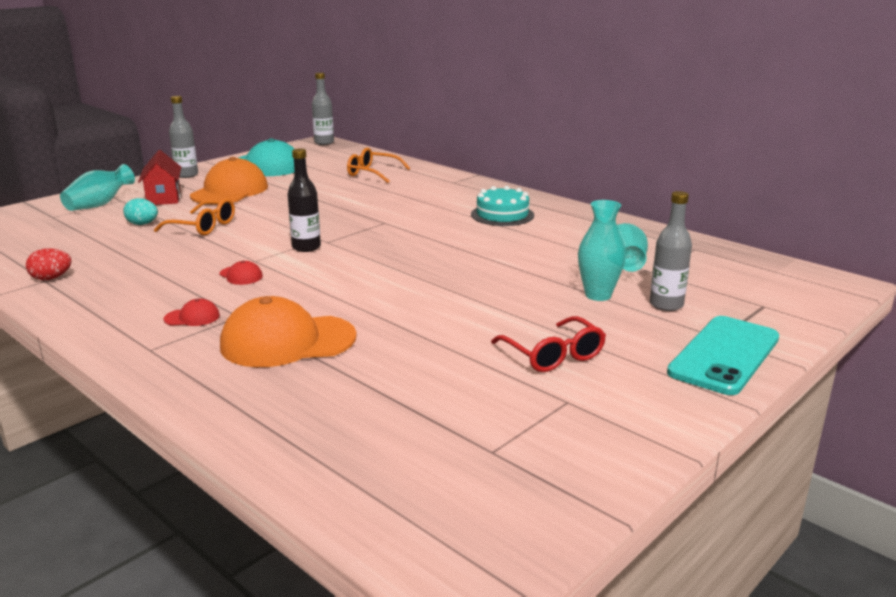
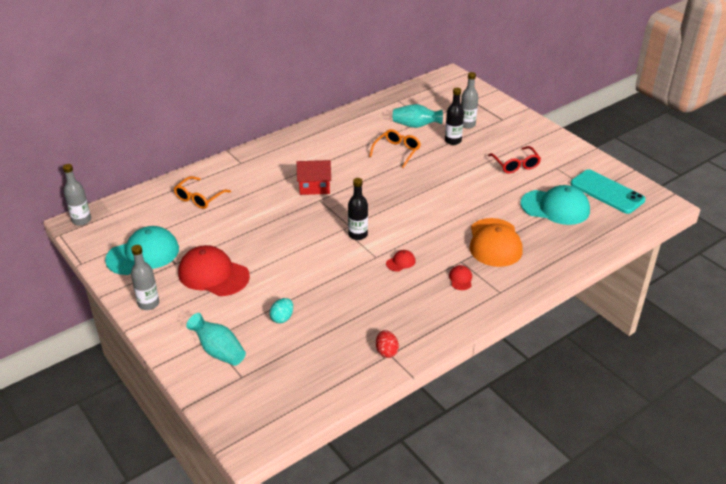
camera: 80 degrees left, 15 degrees up
(164, 198) = (216, 312): red house -> red house (314, 188)
(202, 226) = (299, 285): orange glasses -> orange glasses (397, 152)
(230, 191) = (213, 274): orange cap -> red cap
(412, 401) = (555, 207): none -> turquoise cap
(502, 215) = (321, 152): turquoise cake -> none
(552, 354) = (515, 164): red glasses -> red glasses turned 90 degrees clockwise
(598, 295) = (453, 141): turquoise vase -> black bottle
(724, 355) = (519, 122): turquoise phone -> turquoise phone (607, 192)

